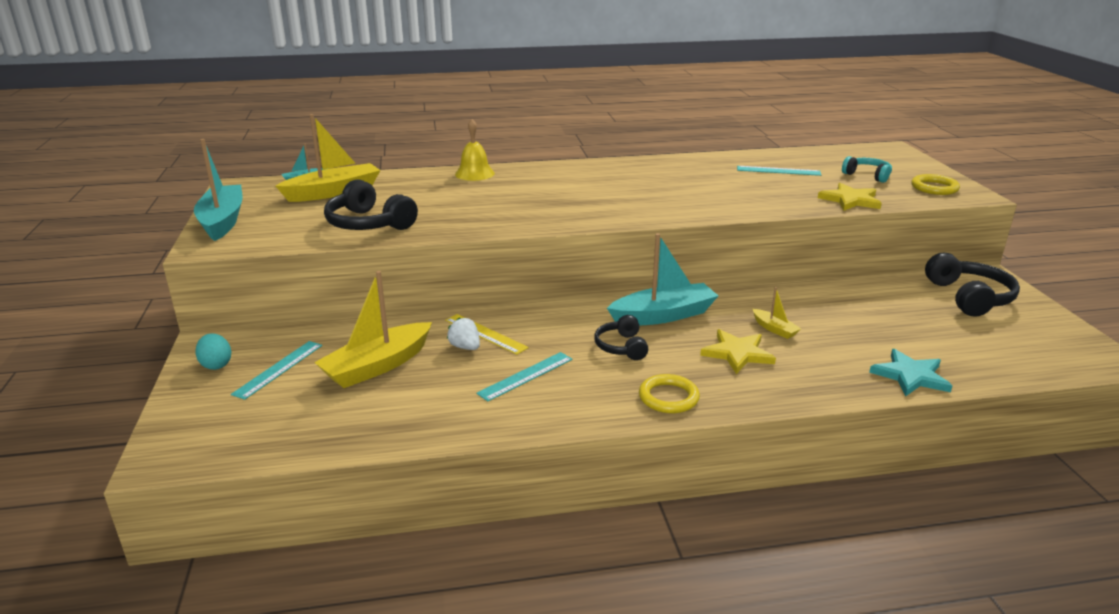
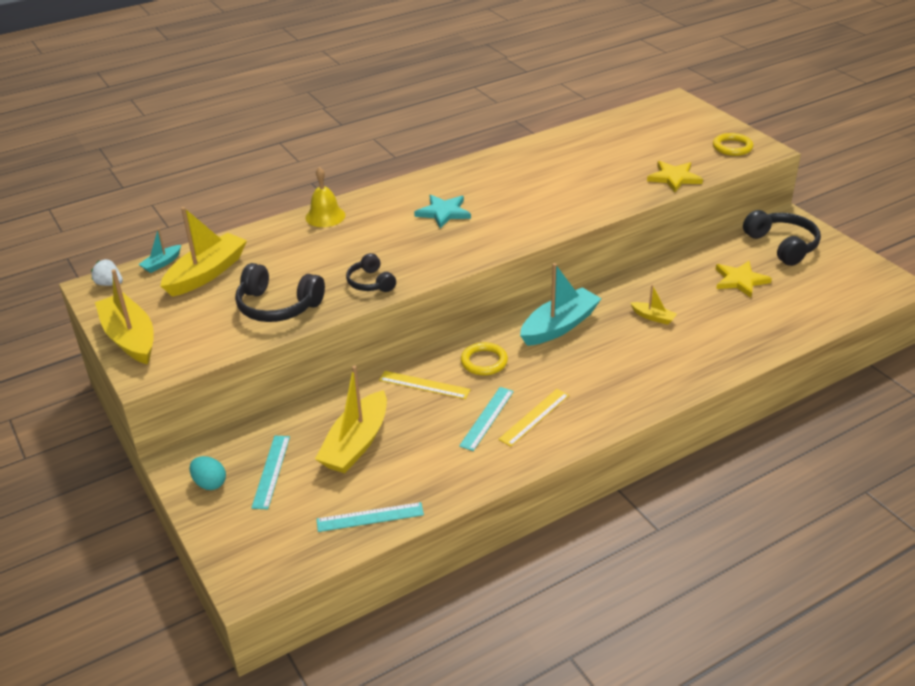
camera: 20 degrees left, 10 degrees up
(222, 221) = (130, 338): turquoise boat -> yellow boat
(465, 347) = (417, 403): white strawberry -> white strawberry (109, 284)
(577, 387) = (534, 417): none -> yellow ruler
(621, 347) = (545, 368): black headphones -> black headphones (371, 282)
(668, 397) = (609, 407): yellow ring -> yellow ring (484, 362)
(737, 353) = (638, 349): yellow star -> yellow star (740, 280)
(778, 171) = (597, 152): turquoise ruler -> turquoise ruler (370, 517)
(867, 175) = (673, 142): turquoise headphones -> none
(910, 376) = (771, 337): turquoise star -> turquoise star (443, 212)

